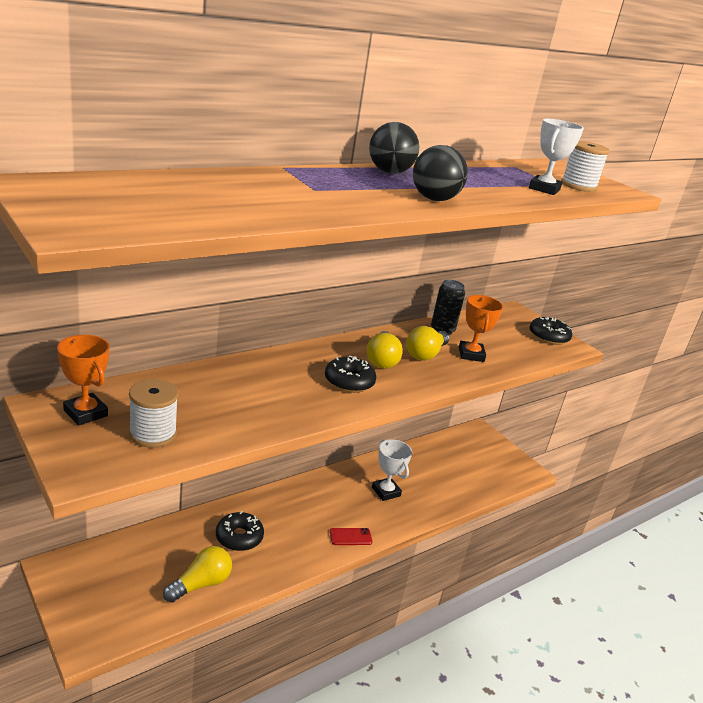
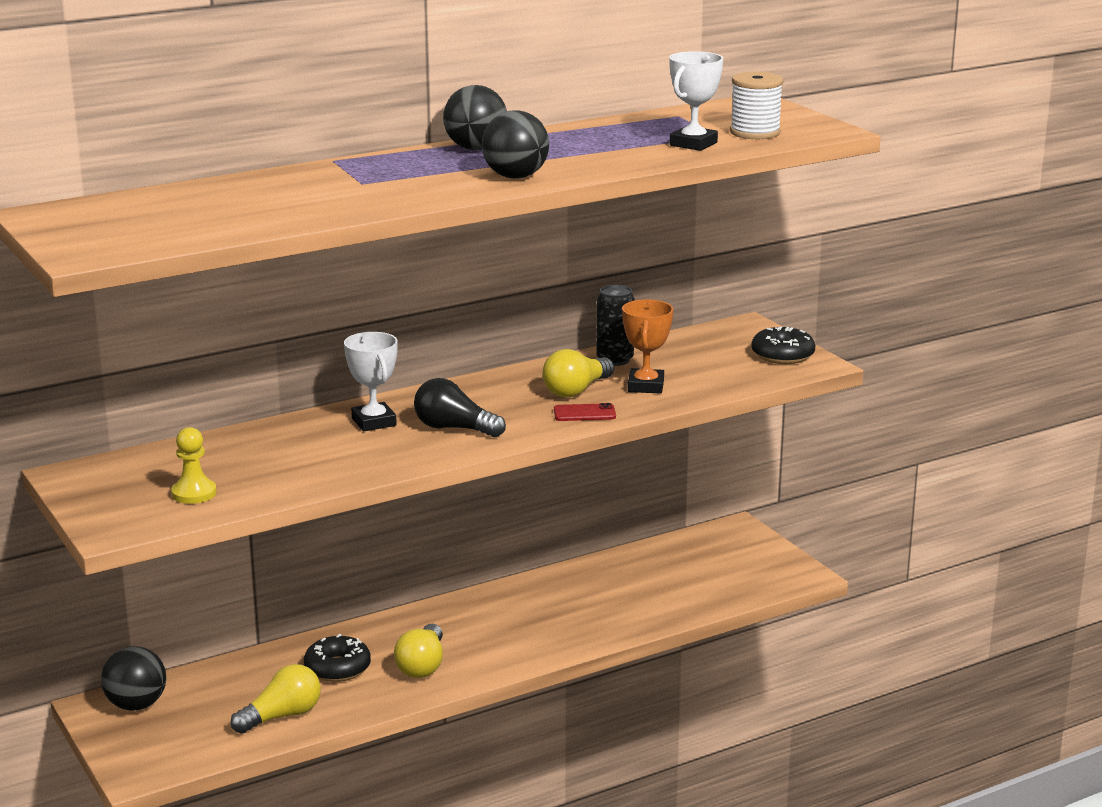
camera: 10 degrees right, 5 degrees down
(85, 413) = (116, 479): orange trophy -> none
(88, 568) = (136, 705): none -> black ball
(153, 434) = (194, 493): white spool -> yellow pawn
(349, 382) = (454, 428): black donut -> black light bulb
(350, 537) = (497, 662): red phone -> red phone (584, 413)
(381, 360) = (508, 402): yellow light bulb -> yellow light bulb (422, 666)
(386, 492) = (561, 610): white trophy -> white trophy (373, 422)

